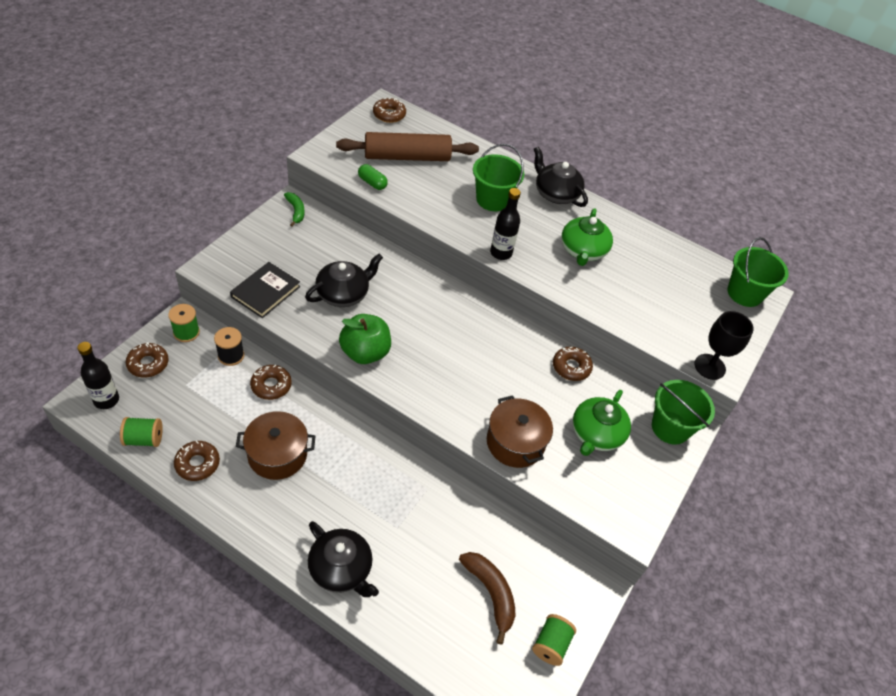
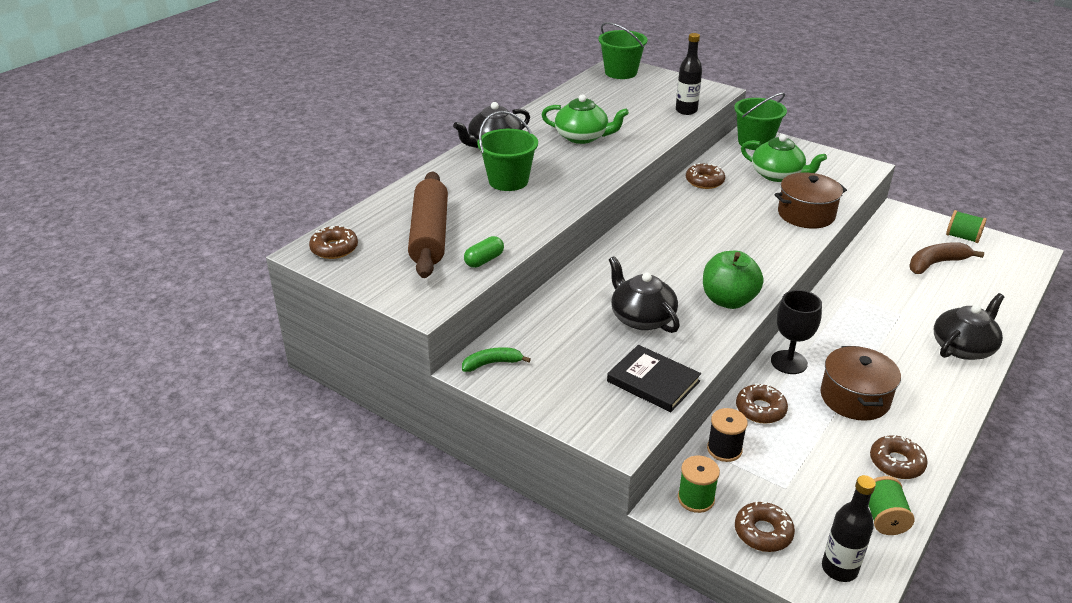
camera: 80 degrees left, 15 degrees down
(501, 253) = (596, 180): black bottle -> black bottle (686, 111)
(709, 367) = (713, 95): black goblet -> black goblet (789, 362)

